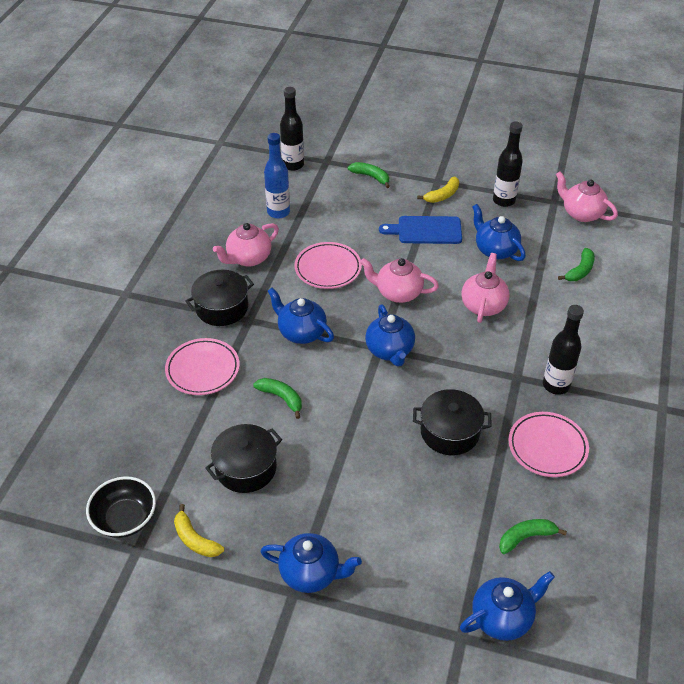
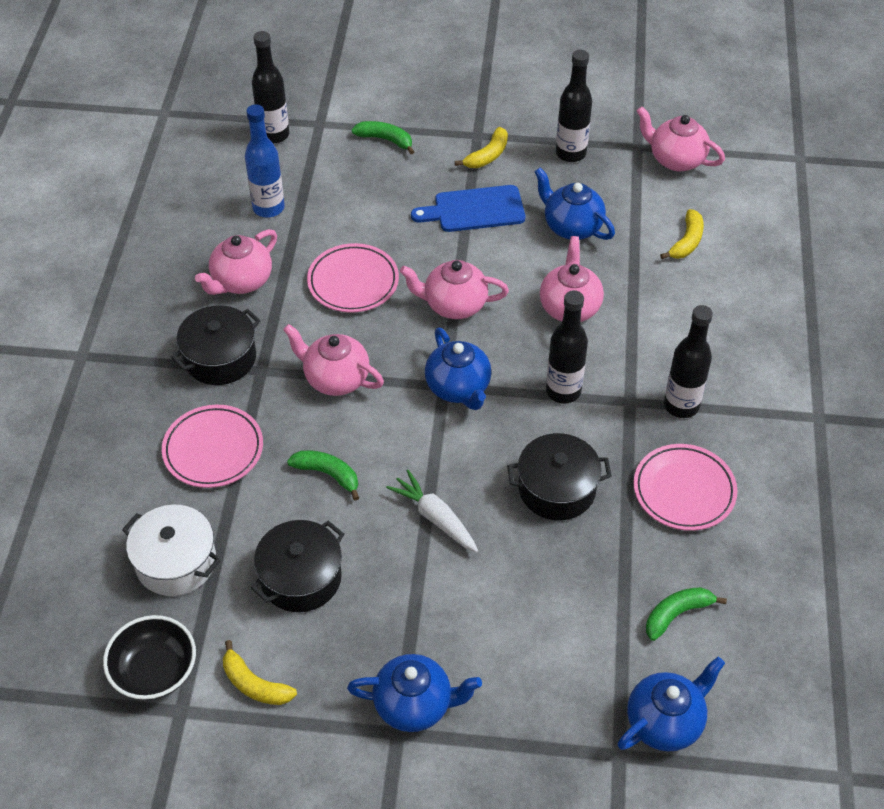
camera: 10 degrees left, 5 degrees up
(158, 444) = (176, 562): none -> white pot
(301, 332) = (335, 379): blue teapot -> pink teapot
(354, 439) = (435, 517): none -> white carrot
(467, 363) = (563, 391): none -> black bottle
(580, 271) = (686, 242): green banana -> yellow banana

